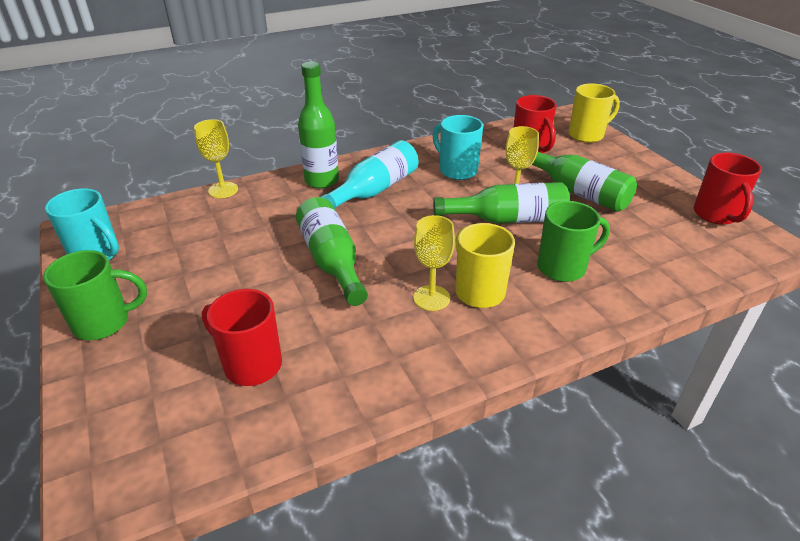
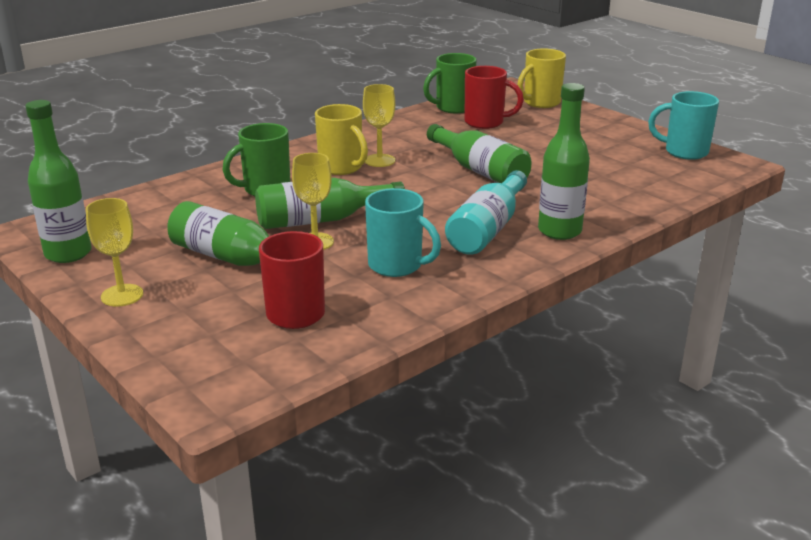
camera: 165 degrees right, 10 degrees down
(104, 322) = (609, 126): green mug -> green mug (453, 108)
(223, 190) = (658, 208): yellow goblet -> yellow goblet (122, 295)
(587, 135) = (190, 357): yellow mug -> yellow mug (540, 103)
(716, 215) = (68, 254): red mug -> green bottle

